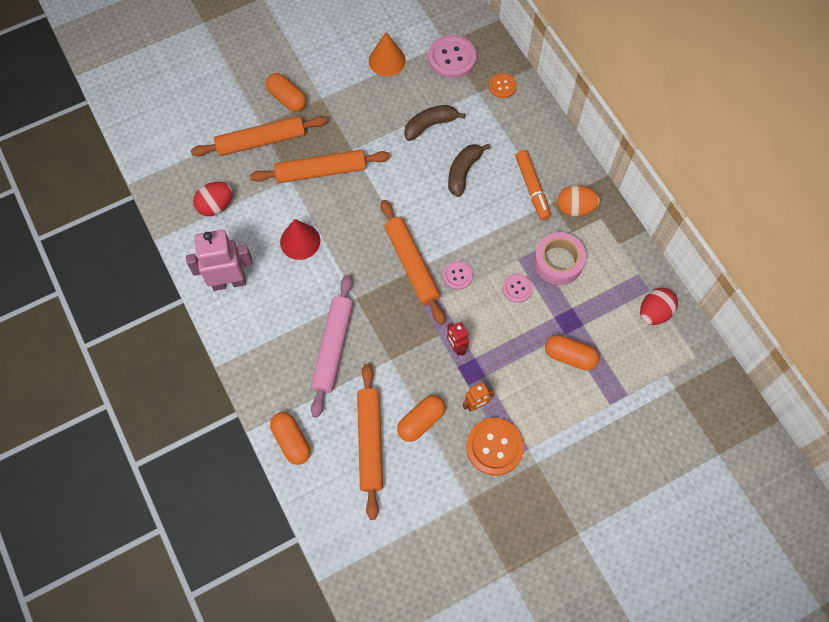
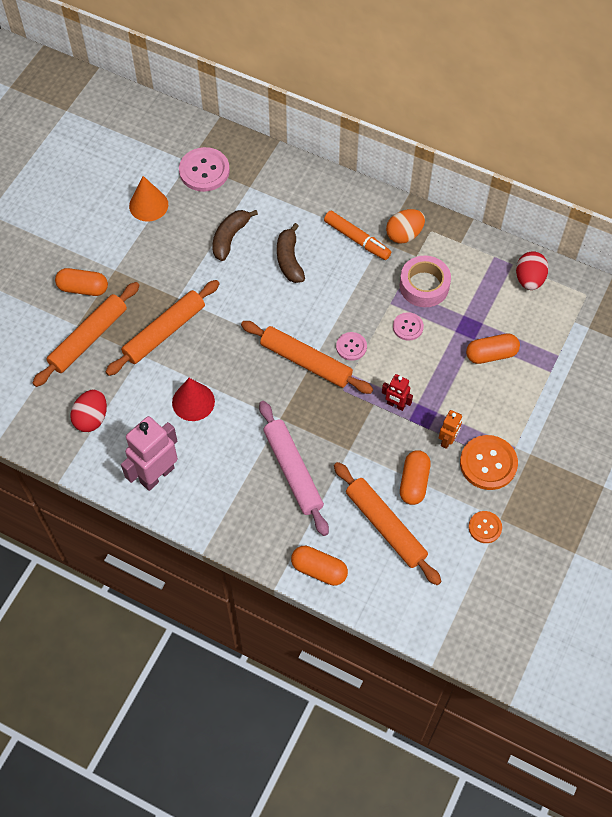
camera: 35 degrees left, 5 degrees down
(502, 86) = (267, 170): orange button -> orange button (485, 527)

